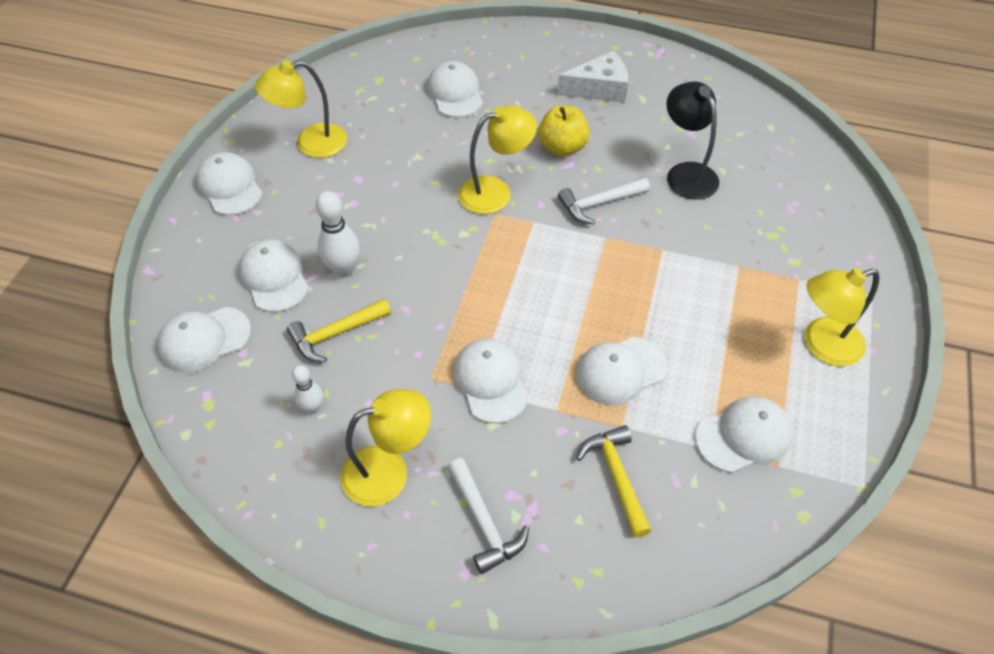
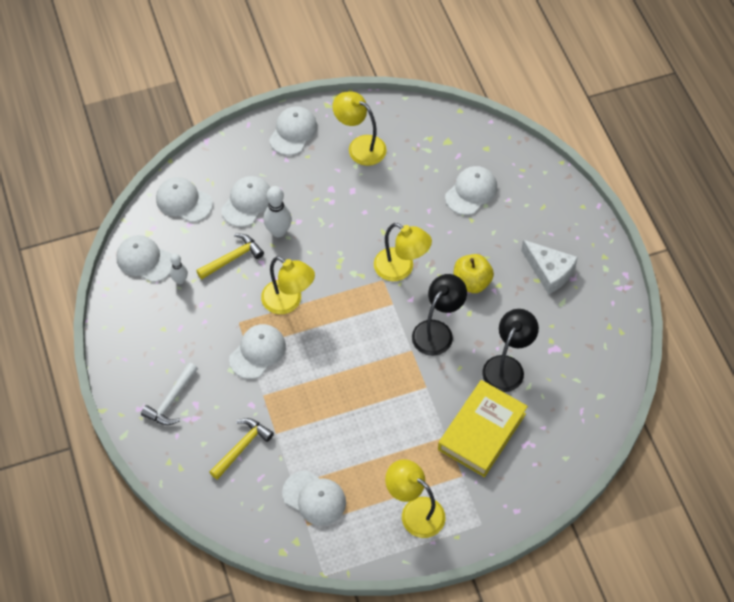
camera: 55 degrees right, 5 degrees up
(335, 334) = (233, 258): yellow hammer -> yellow hammer turned 120 degrees clockwise
(389, 471) = (169, 339): yellow lamp -> yellow lamp (288, 302)
(599, 204) = (437, 331): white hammer -> black lamp
(620, 371) = (313, 412): white cap -> white cap (145, 260)
(752, 233) = (482, 431): none -> yellow book

